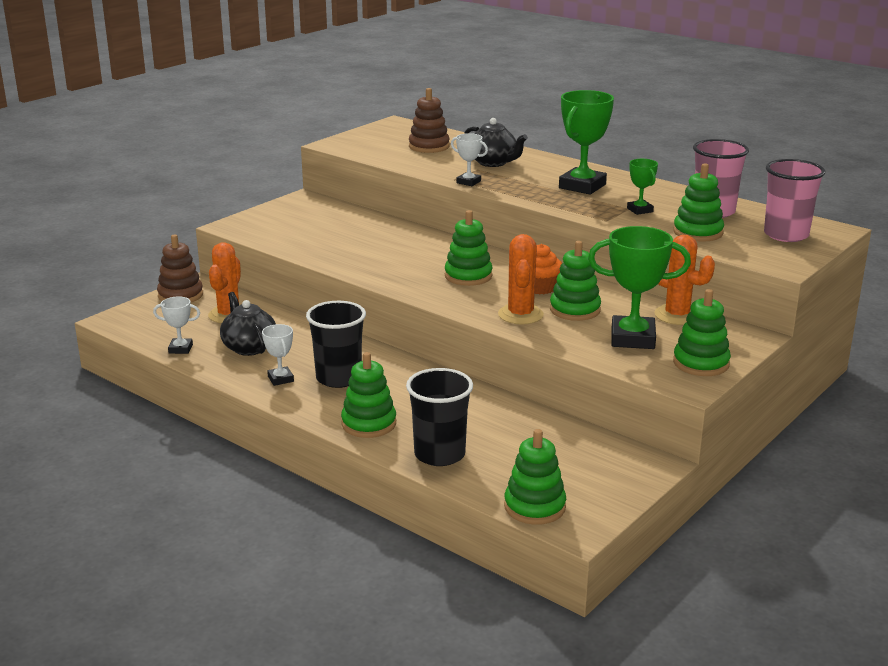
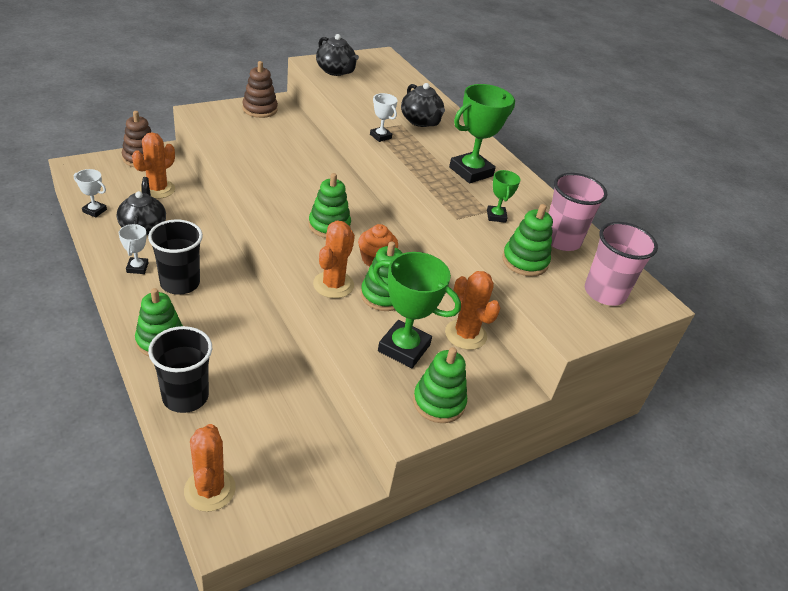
camera: 15 degrees right, 15 degrees up
(364, 145) = (335, 71): none -> black teapot
(429, 146) = (385, 88): brown stacking toy -> brown stacking toy (260, 109)
(534, 507) = (210, 489): green stacking toy -> orange cactus

